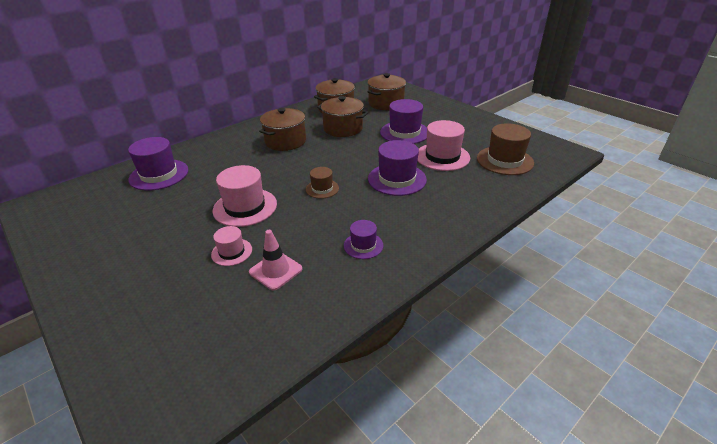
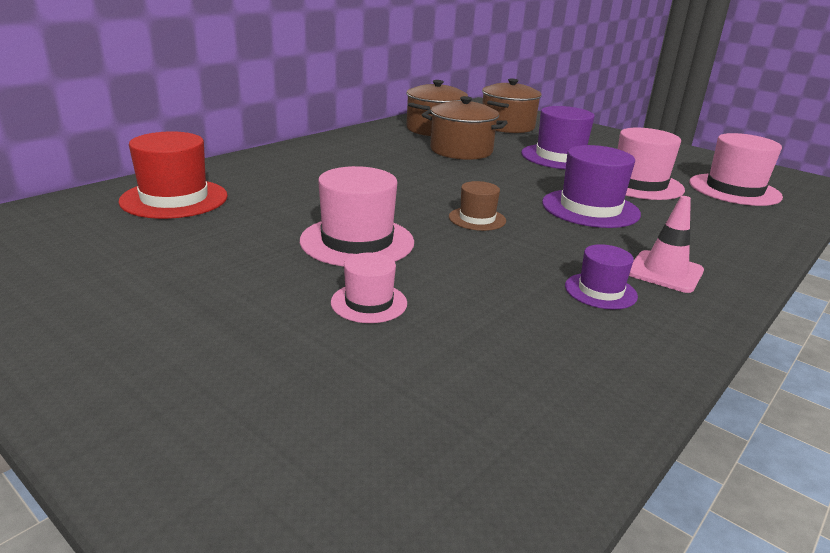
camera: 10 degrees left, 10 degrees down
(159, 175) = (174, 199): purple hat -> red hat
(275, 270) = (469, 328): pink traffic cone -> pink traffic cone (664, 272)
(285, 141) = (377, 163): brown pot -> none
(504, 160) = (734, 190): brown hat -> pink hat

